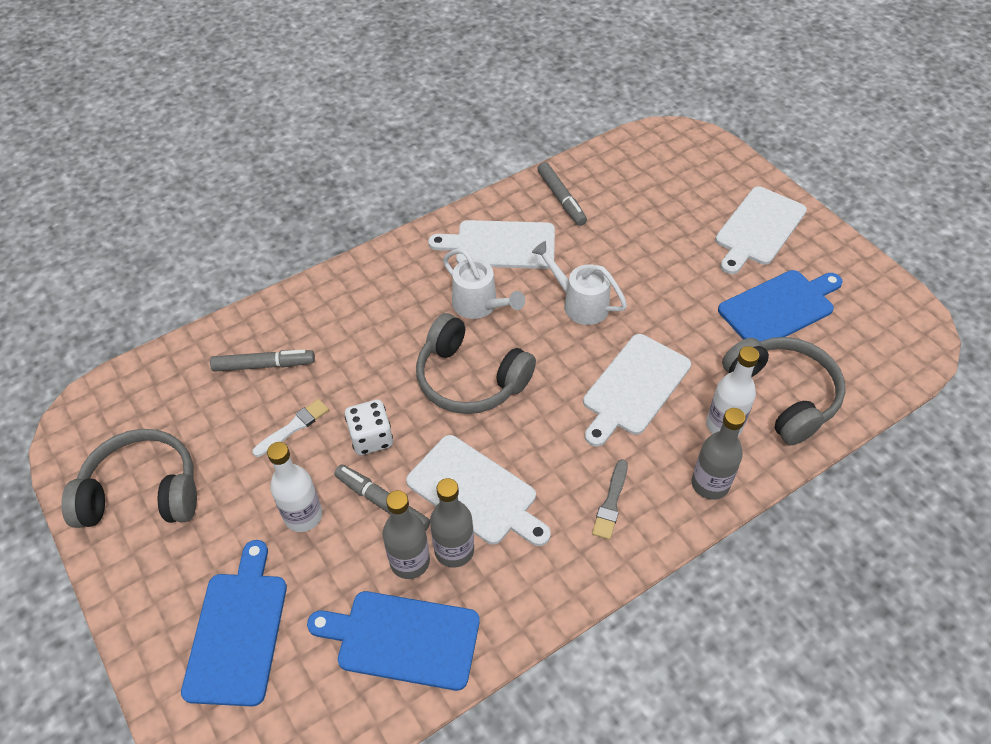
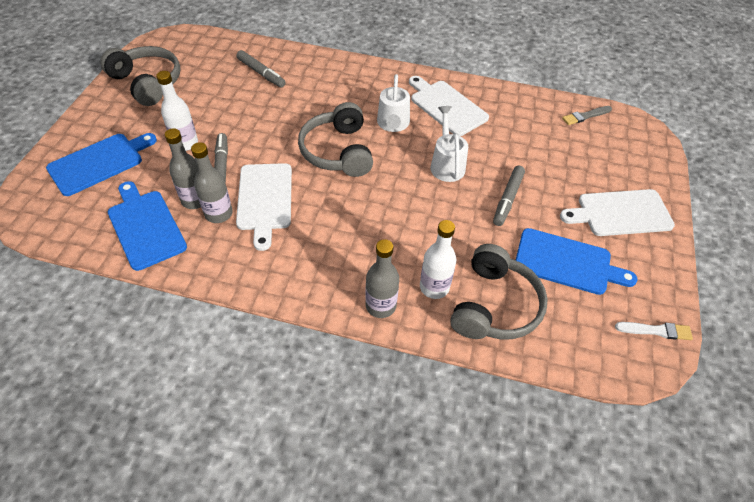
camera: 45 degrees right, 0 degrees up
(293, 427) = (234, 106): white brush -> white brush (656, 330)
(371, 438) = (257, 138): white dice -> none
(561, 199) = (515, 109): grey marker -> grey marker (507, 199)
(611, 502) = (317, 264): grey brush -> grey brush (585, 116)
(634, 388) = (413, 225): white cutting board -> none

